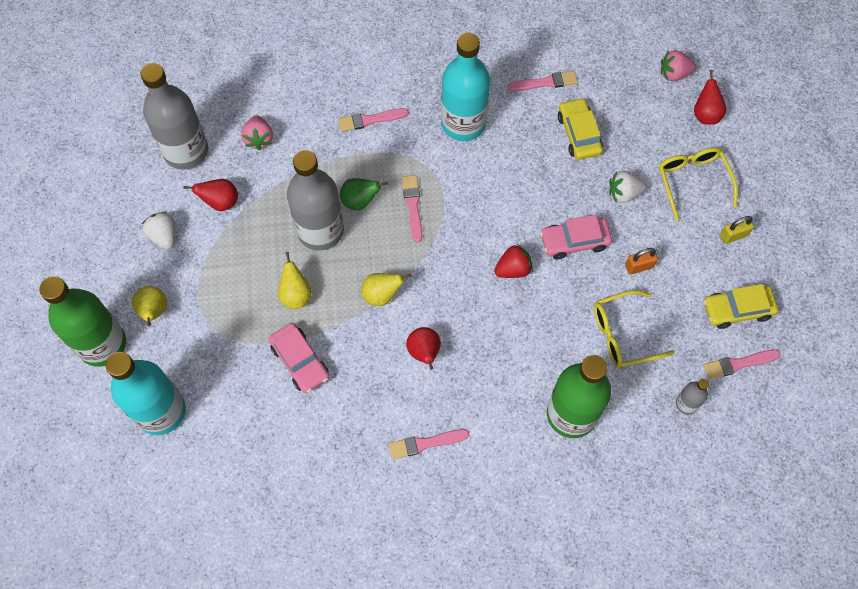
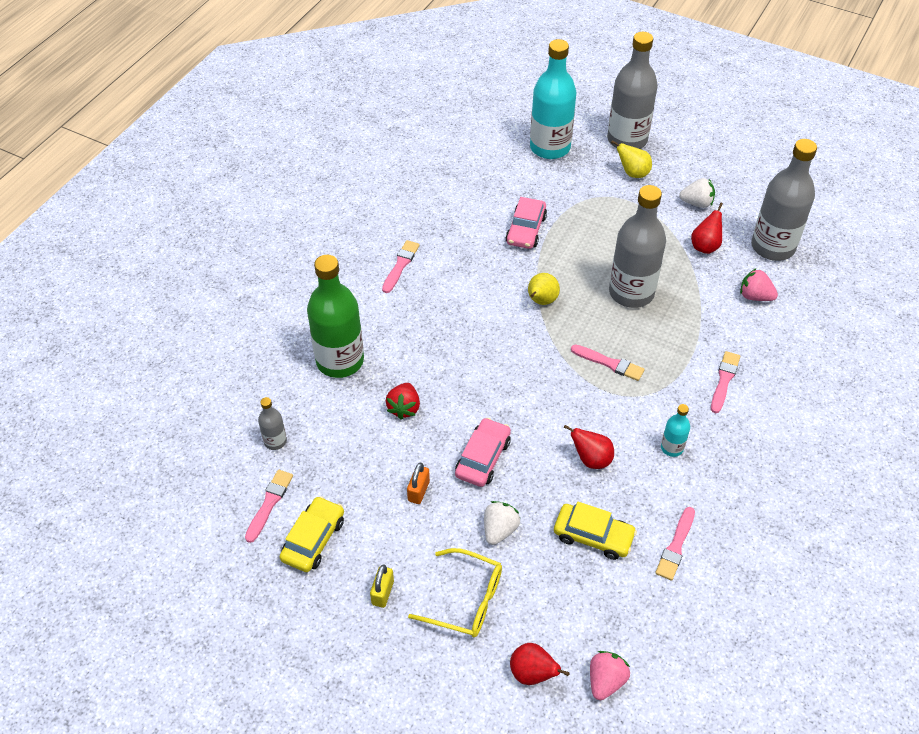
camera: 125 degrees right, 15 degrees down
(102, 344) = (627, 140): green bottle -> grey bottle
(296, 295) = (583, 252): yellow pear -> none
(300, 361) = (526, 230): pink car -> pink car turned 75 degrees counterclockwise
(360, 201) = (641, 331): green pear -> none
(424, 352) = (470, 301): red pear -> red pear (591, 459)
(463, 123) = (672, 448): turquoise bottle -> turquoise bottle, size x0.45
(513, 269) = (493, 397): red strawberry -> red strawberry (404, 408)
(623, 334) = (370, 437): yellow glasses -> none

